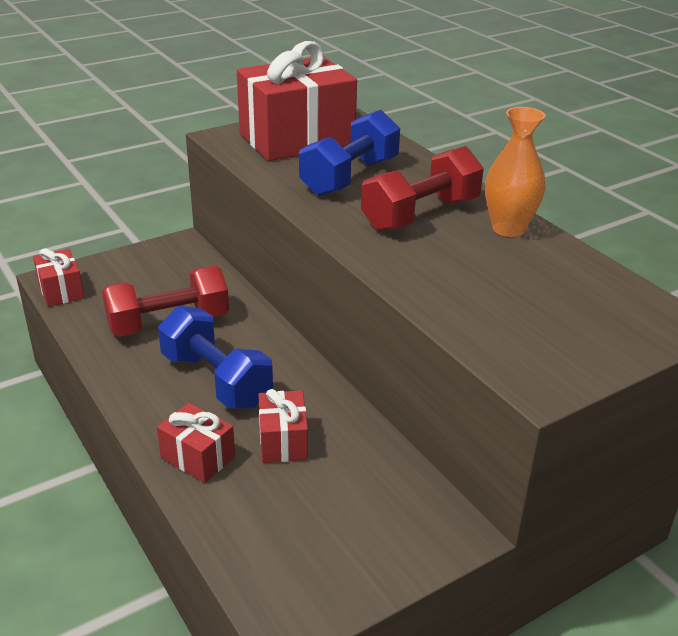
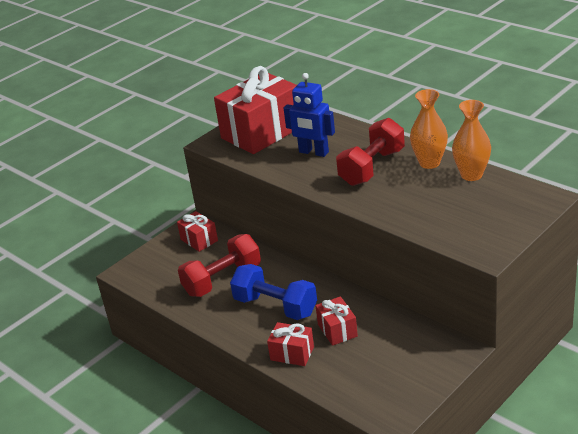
camera: 10 degrees left, 0 degrees up
(61, 291) = (135, 278): red gift -> red gift (199, 240)
(350, 177) = (313, 152): blue dumbbell -> blue robot
(565, 260) = (471, 175): none -> orange vase

